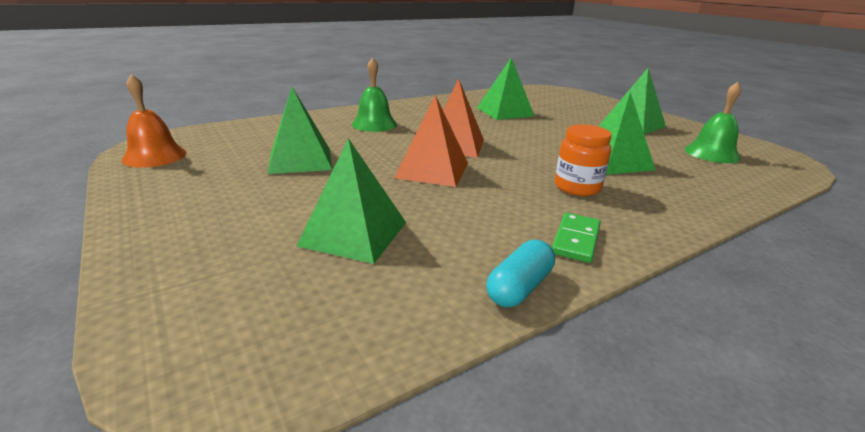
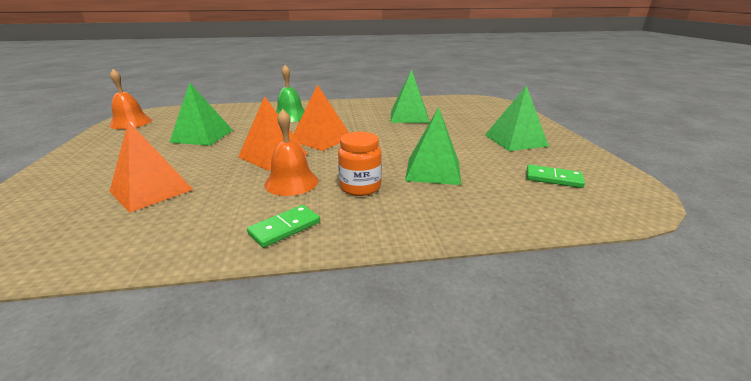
camera: 25 degrees right, 0 degrees up
(354, 233) = (151, 190): green pyramid -> orange pyramid
(503, 195) = (291, 182): none -> orange bell
(519, 287) = (184, 252): turquoise capsule -> none
(711, 153) = (553, 178): green bell -> green domino

